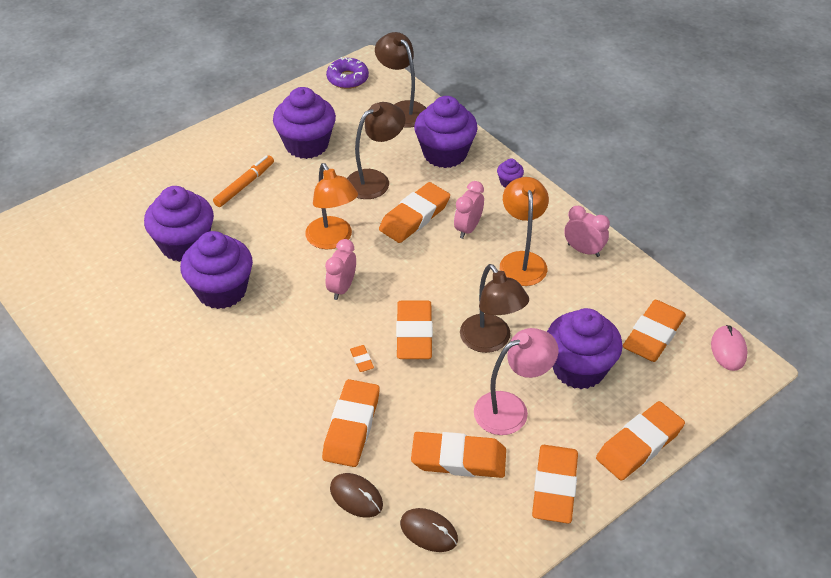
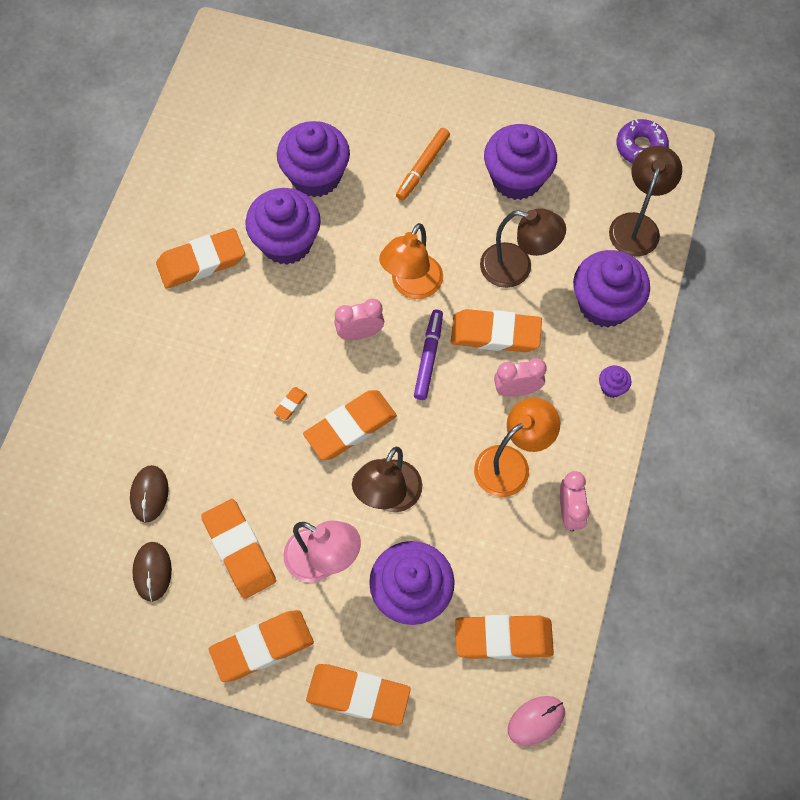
camera: 55 degrees right, 20 degrees up
(244, 185) = (422, 167): orange marker -> orange marker turned 120 degrees clockwise
(352, 427) = (215, 444): orange eraser -> orange eraser (201, 262)
(398, 261) = (428, 357): none -> purple marker

